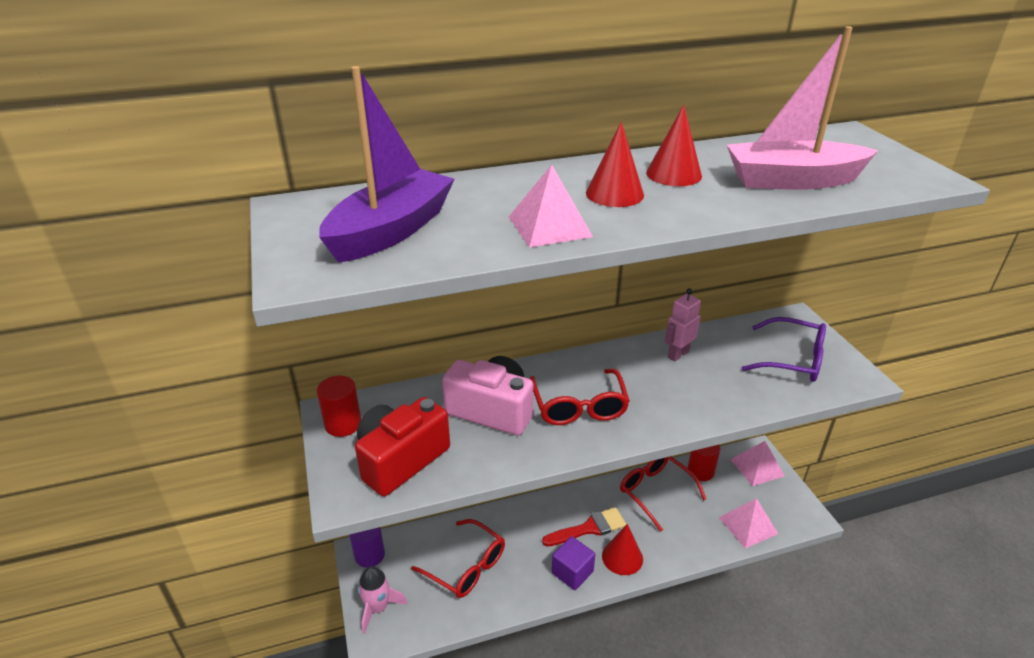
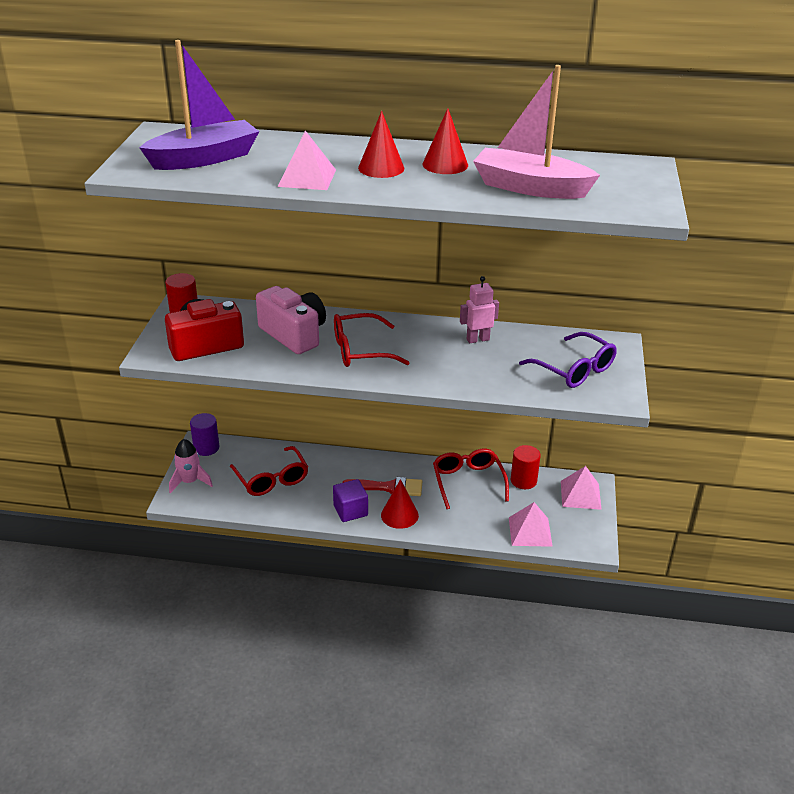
camera: 25 degrees right, 0 degrees up
(579, 407) = (360, 350): red glasses -> red glasses turned 60 degrees clockwise

